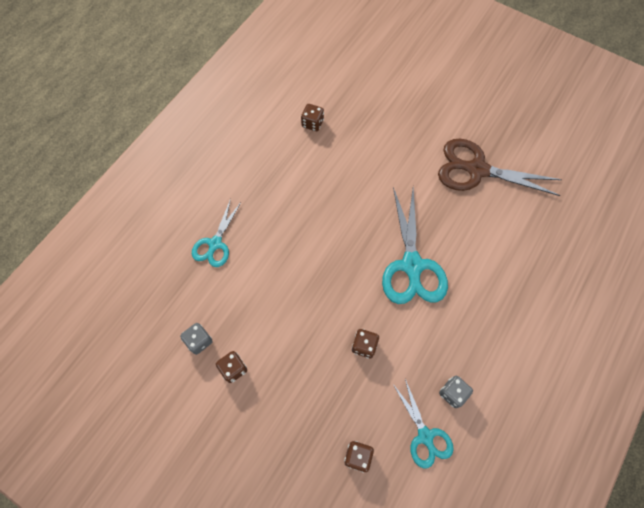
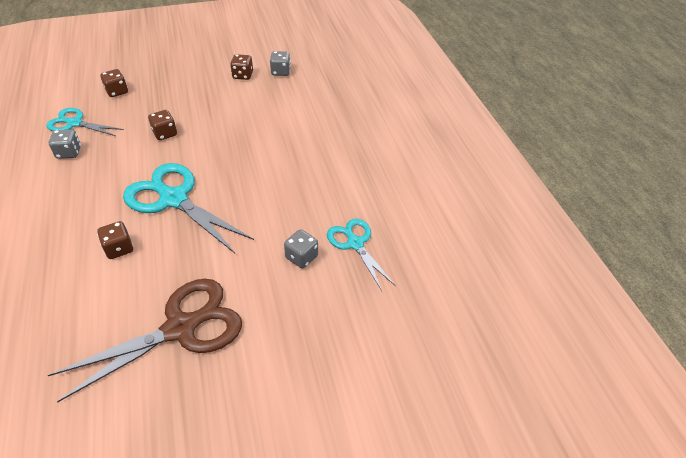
camera: 130 degrees right, 20 degrees down
(215, 244) = (342, 110): turquoise scissors -> turquoise scissors (355, 243)
(312, 123) = (396, 233): brown dice -> brown dice (119, 248)
(377, 155) = (301, 257): none -> grey dice

